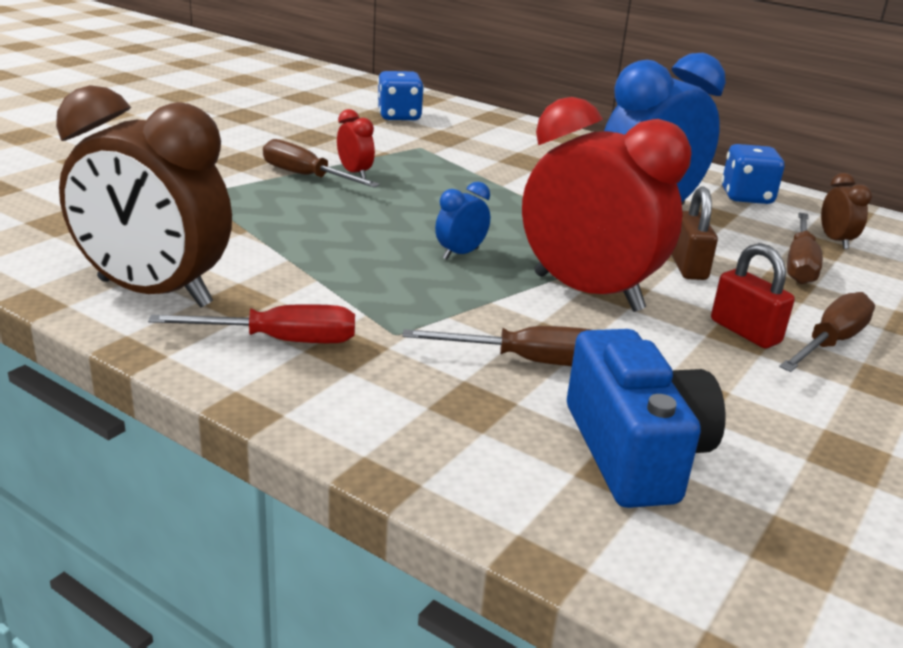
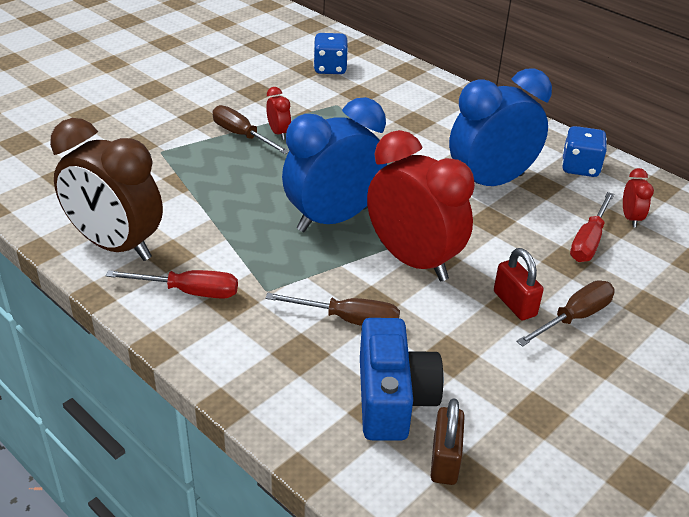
camera: 10 degrees right, 10 degrees up
(460, 254) = (333, 219): blue clock -> blue clock, size x2.43
(688, 267) = (499, 239): brown padlock -> brown padlock (445, 460)
(800, 264) = (589, 241): brown screwdriver -> red screwdriver
(835, 241) = (630, 218): brown clock -> red clock

